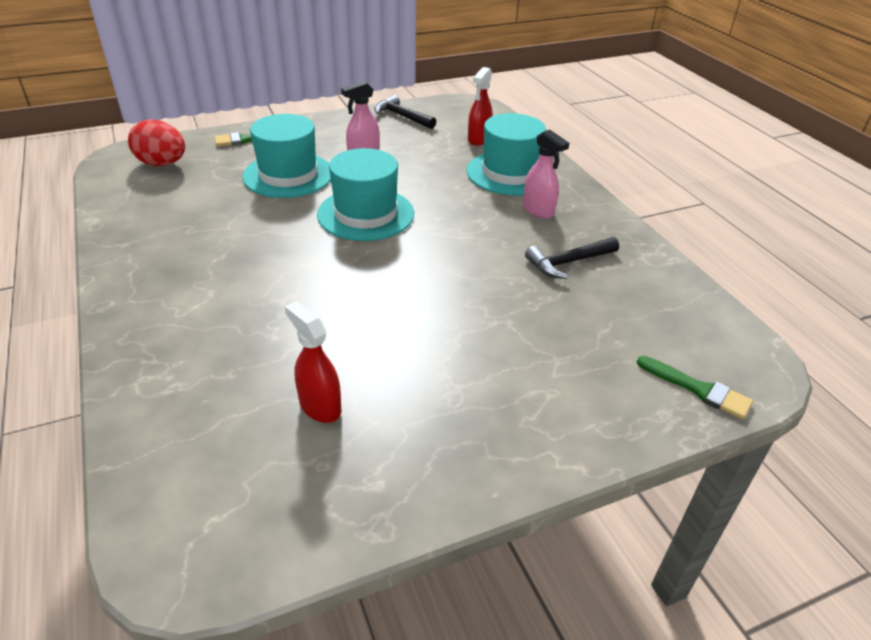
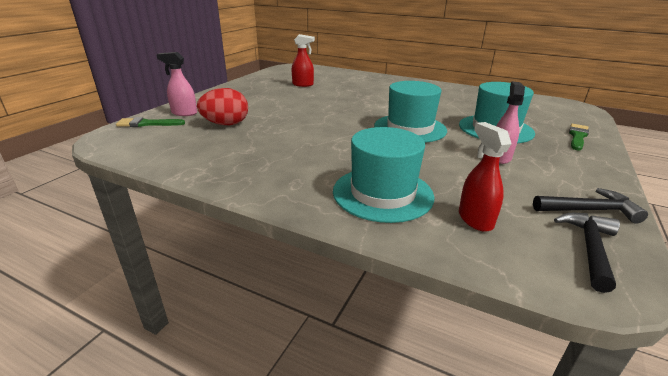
camera: 140 degrees right, 10 degrees down
(162, 164) = (553, 111): red egg -> red egg (226, 124)
(538, 210) = (314, 171): pink spray bottle -> pink spray bottle (184, 113)
(568, 262) = (256, 148): black hammer -> black hammer (590, 248)

